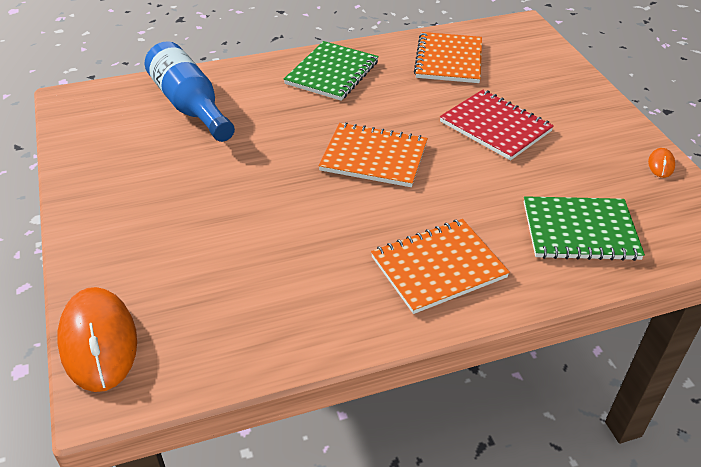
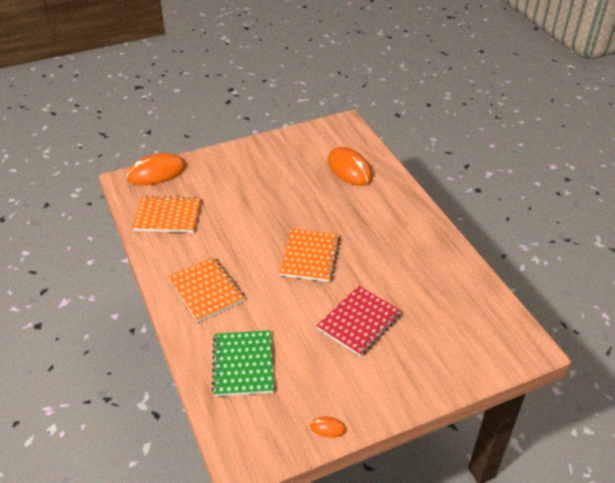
camera: 85 degrees right, 0 degrees up
(190, 106) = (349, 169): blue bottle -> orange mouse
(332, 73) = (408, 229): green notebook -> none
(449, 60) = (449, 294): orange notebook -> orange notebook (167, 216)

